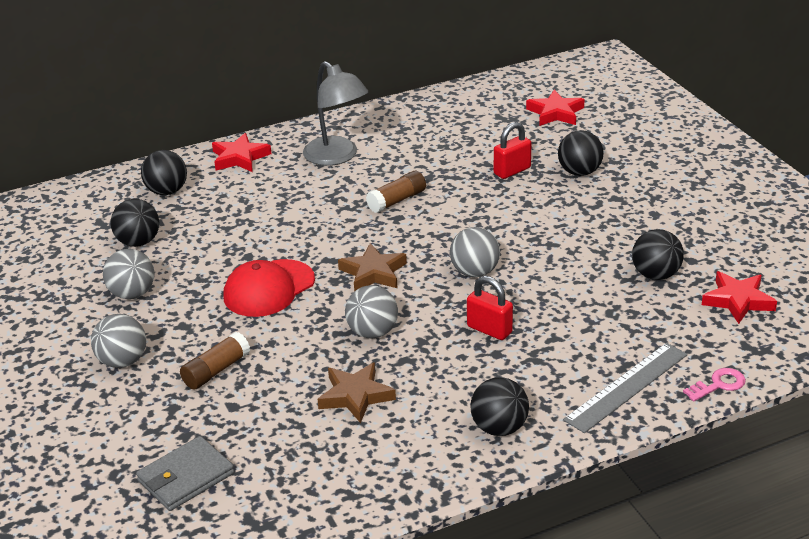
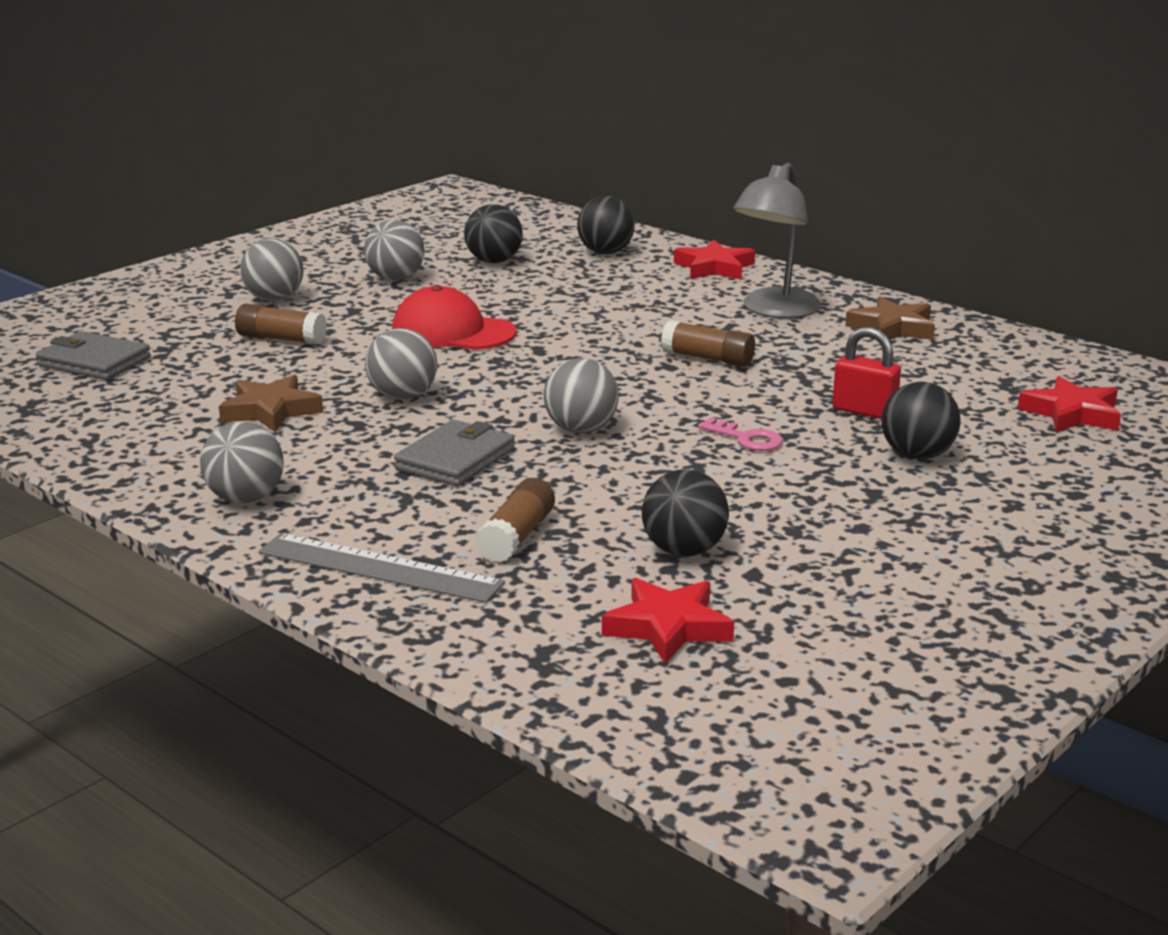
camera: 65 degrees right, 10 degrees down
(373, 273) = (530, 375): brown star -> brown star (892, 328)
(489, 329) = (455, 459): red padlock -> grey wallet
(499, 428) = (245, 499): black ball -> grey ball
(610, 328) = (517, 537): none -> brown glue stick
(718, 385) = (425, 638): pink key -> pink key (746, 438)

